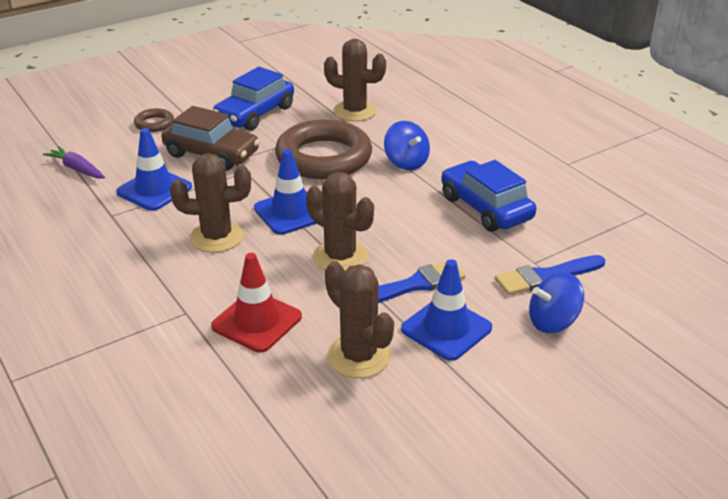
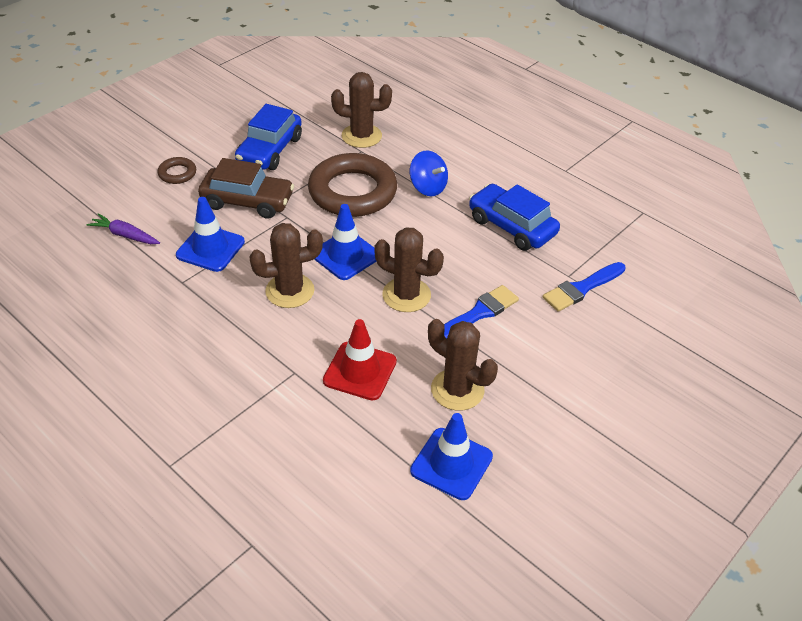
camera: 15 degrees left, 10 degrees up
(446, 329) = (518, 351): blue traffic cone -> blue traffic cone (451, 464)
(553, 321) = (600, 331): blue spinning top -> none

